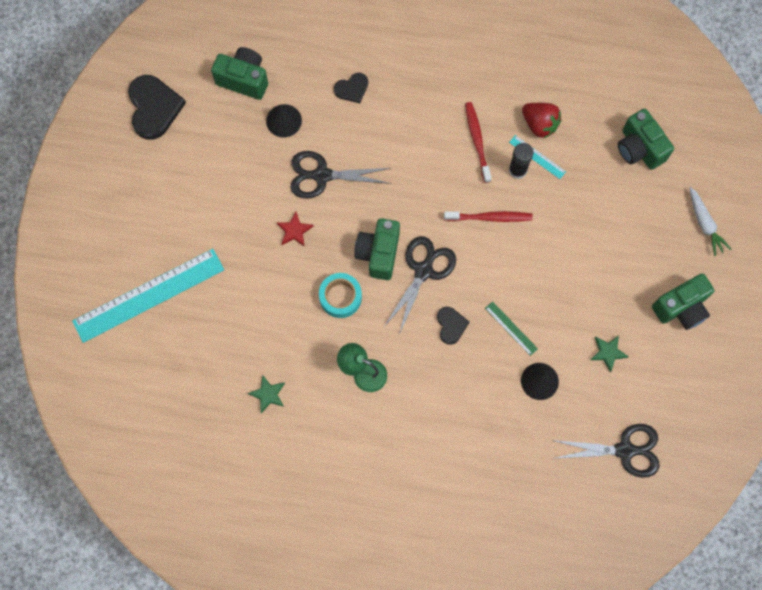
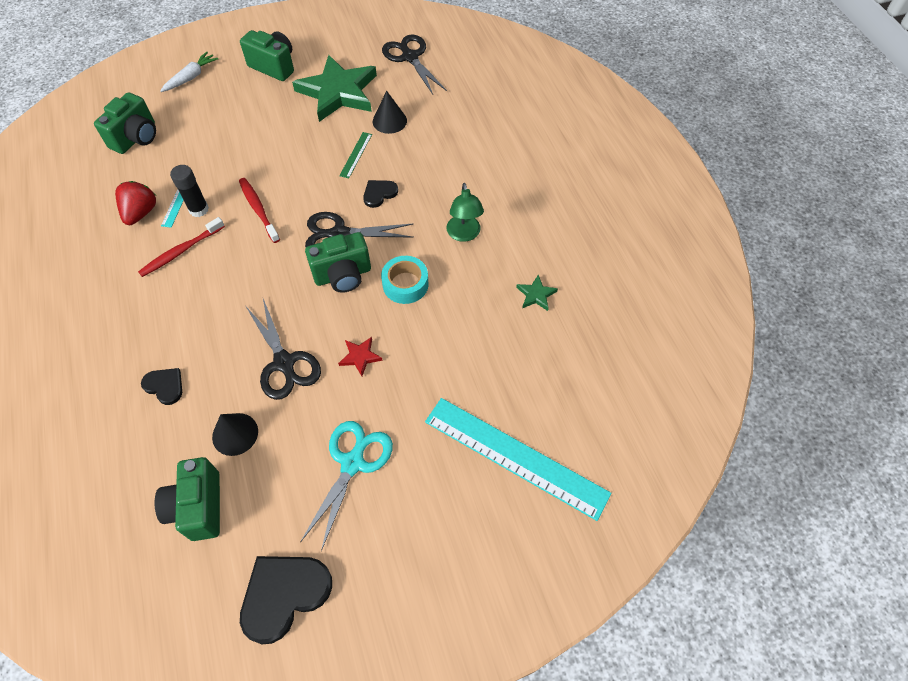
camera: 120 degrees left, 15 degrees down
(214, 186) = (353, 462): none -> turquoise scissors
(608, 352) = (338, 92): green star -> green star, size x2.48

